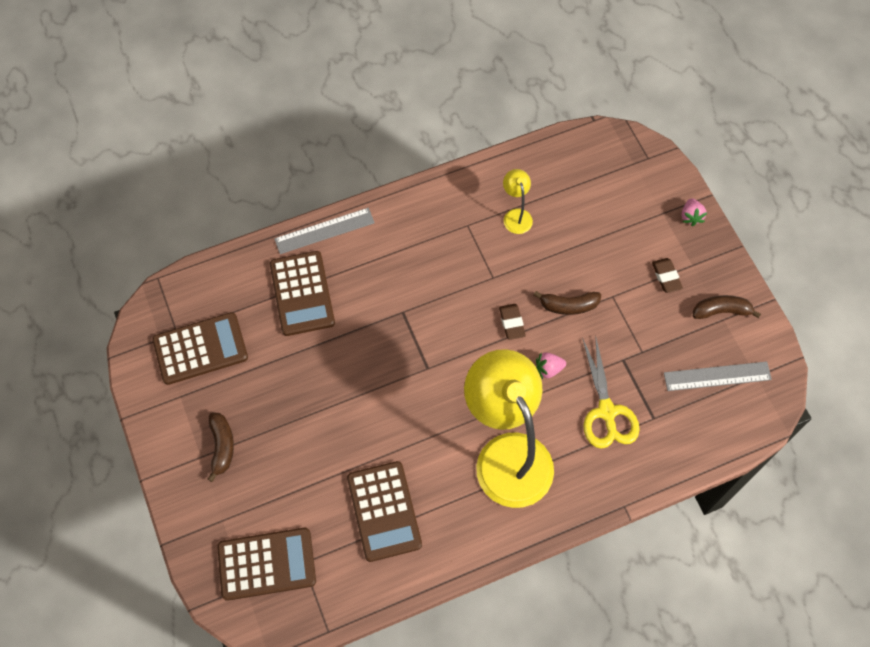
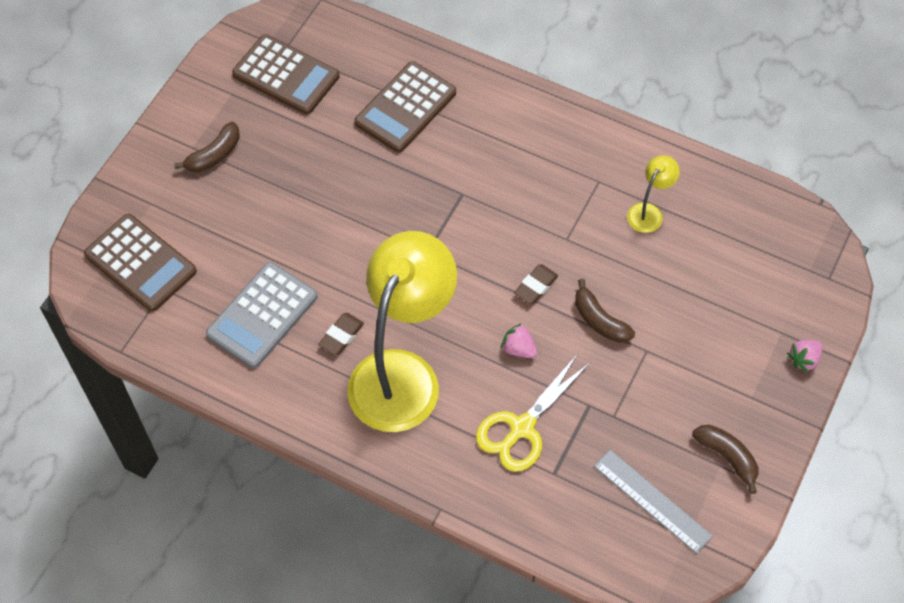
camera: 50 degrees right, 5 degrees down
(324, 231) = (481, 79): grey ruler -> none
(384, 511) = (262, 315): brown calculator -> grey calculator
(666, 277) = (715, 382): brown eraser -> brown eraser (341, 336)

